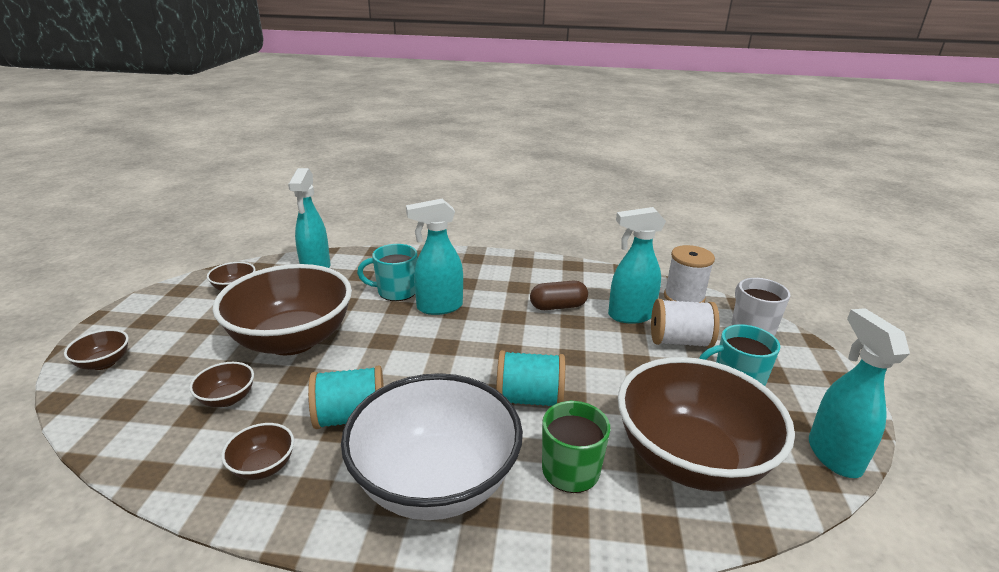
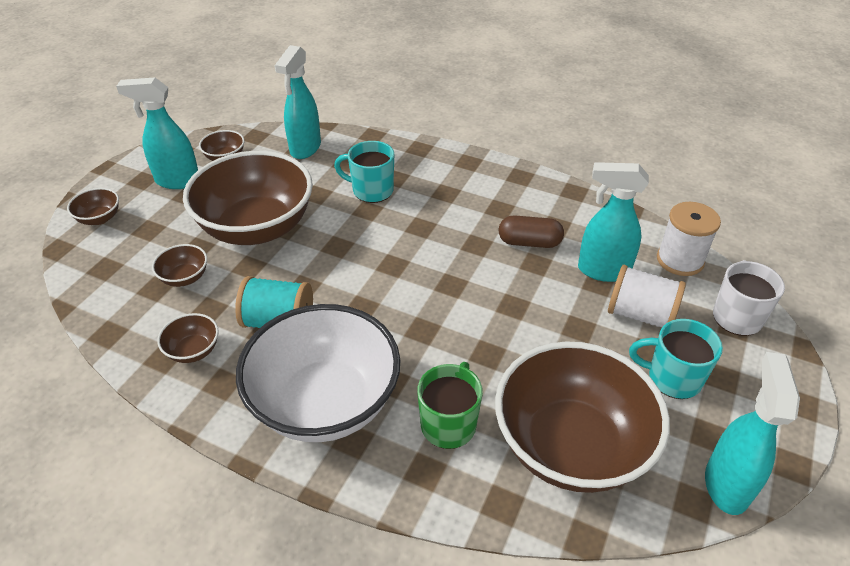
camera: 20 degrees right, 15 degrees up
(439, 307) = (406, 218): turquoise spray bottle -> turquoise spray bottle (177, 181)
(529, 399) = (446, 342): turquoise spool -> none

